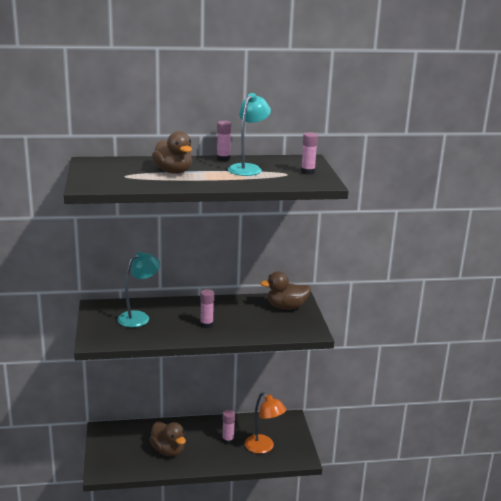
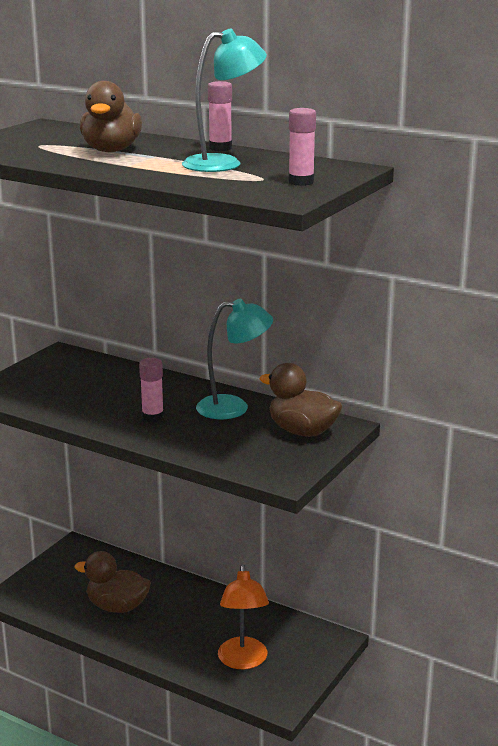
camera: 40 degrees right, 0 degrees up
(139, 317) = (87, 381): turquoise lamp -> turquoise lamp (233, 407)
(168, 450) = (117, 607): brown duck -> brown duck turned 105 degrees clockwise
(228, 440) = (207, 629): pink glue stick -> none

